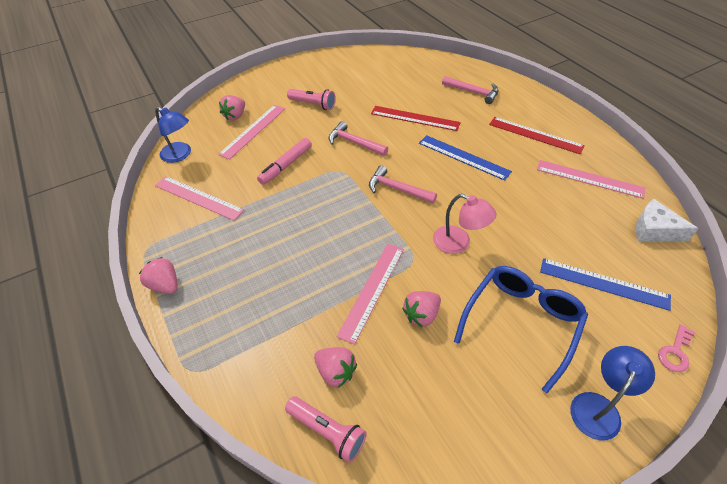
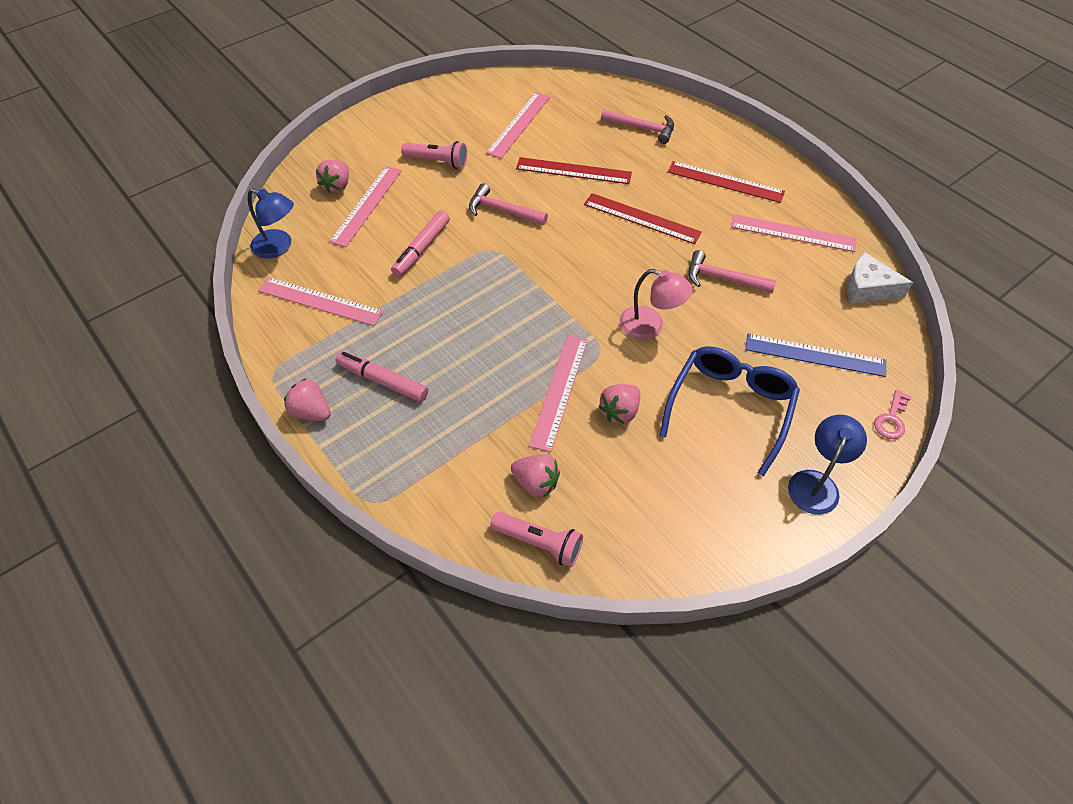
camera: 10 degrees left, 5 degrees up
(228, 266) = (382, 381): none -> pink marker
(379, 83) = (519, 124): none -> pink ruler
(397, 189) = (567, 267): pink hammer -> pink hammer (723, 279)
(463, 157) = (641, 218): blue ruler -> red ruler

